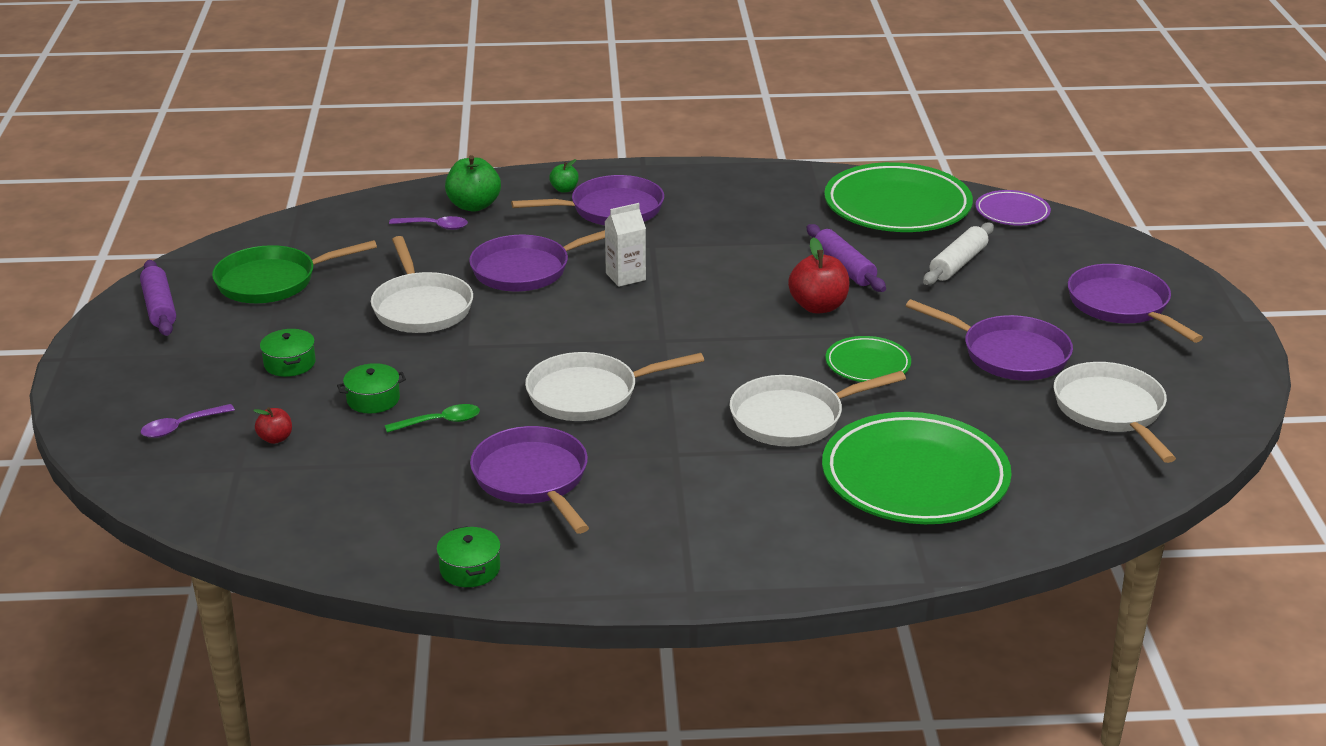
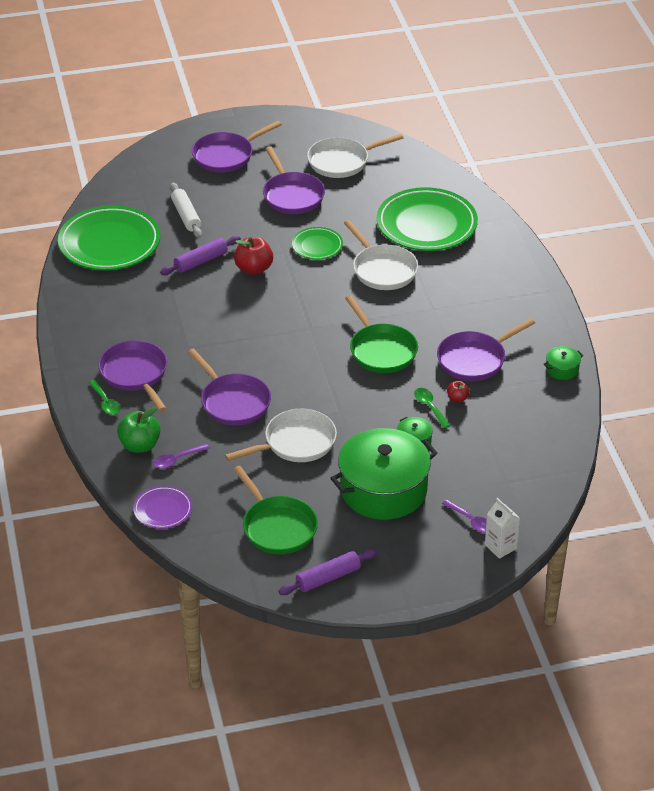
camera: 100 degrees left, 10 degrees up
(275, 438) = (469, 474): red apple -> red apple (457, 398)
(289, 363) = (383, 490): green pot -> green pot, size x2.48
(435, 226) = (177, 459): purple spoon -> purple spoon turned 120 degrees counterclockwise
(564, 189) = (105, 402): green apple -> green spoon
(589, 394) = (381, 350): white pan -> green pan
(625, 277) = (233, 354): white carton -> white carton (500, 547)
(958, 264) = (186, 216): white rolling pin -> white rolling pin turned 45 degrees clockwise
(1009, 354) = (292, 195): purple pan -> purple pan turned 135 degrees clockwise
(1012, 212) = (111, 196): purple plate -> purple plate (163, 510)

